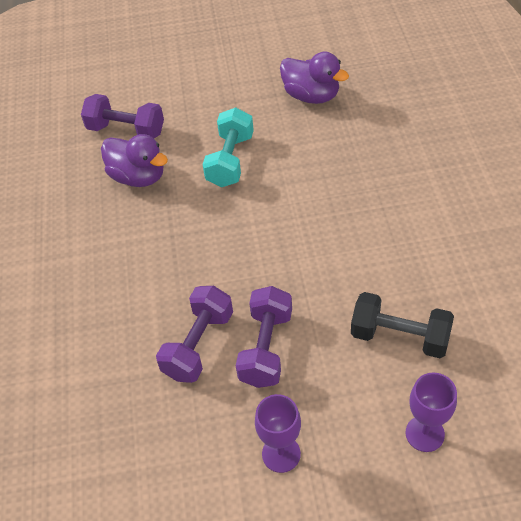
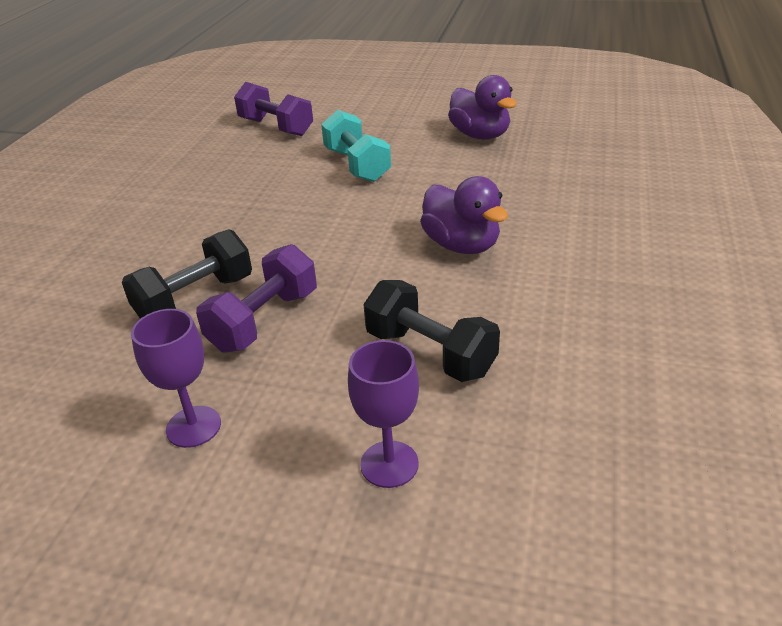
camera: 20 degrees right, 15 degrees down
(138, 177) = (257, 159): purple duck -> purple duck (461, 245)
(198, 345) = (195, 298): purple dumbbell -> black dumbbell
(230, 160) = (357, 165): turquoise dumbbell -> turquoise dumbbell turned 60 degrees counterclockwise

